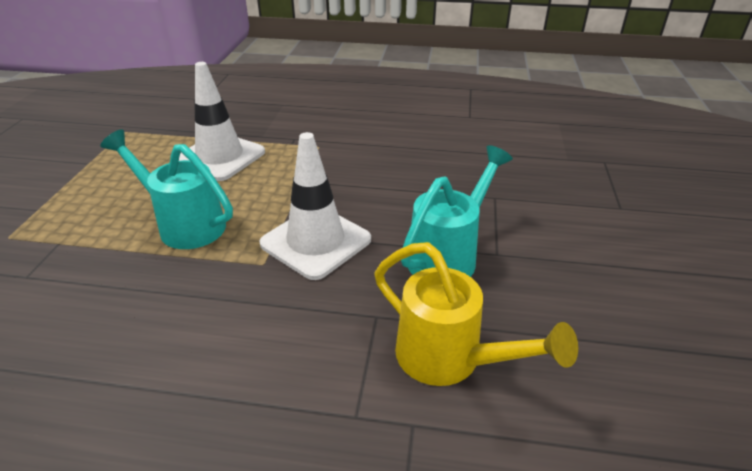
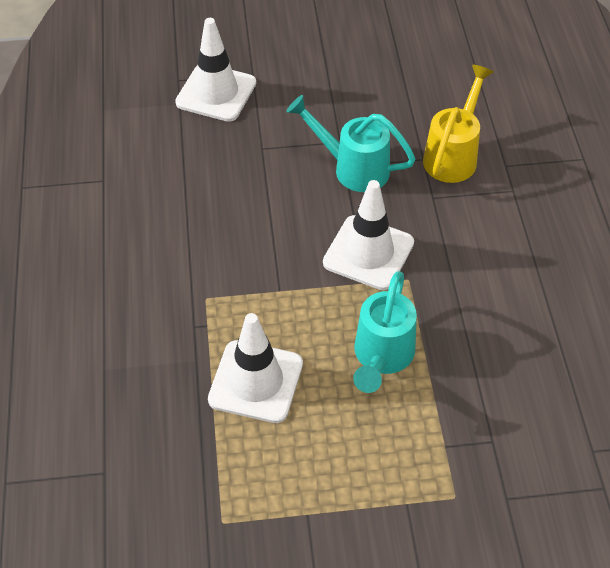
camera: 105 degrees left, 15 degrees up
(584, 180) = (216, 93): none -> white traffic cone

